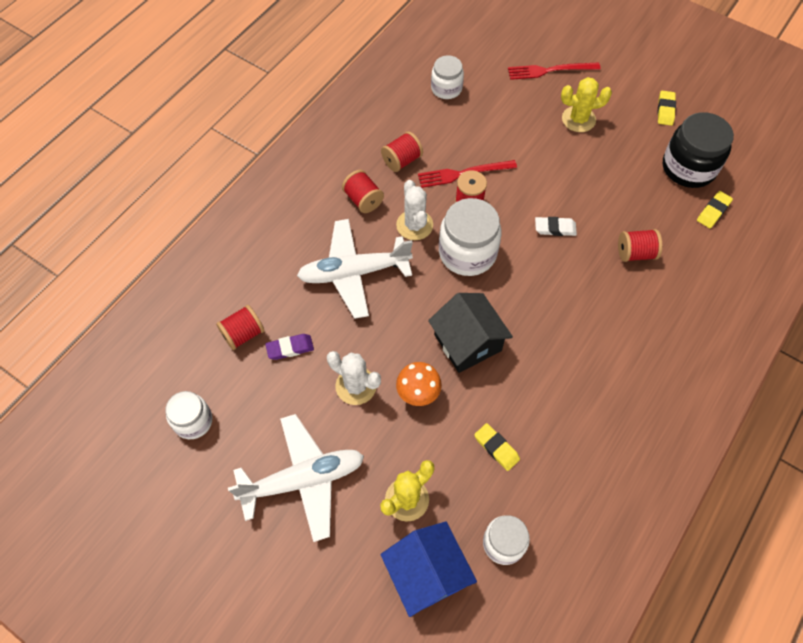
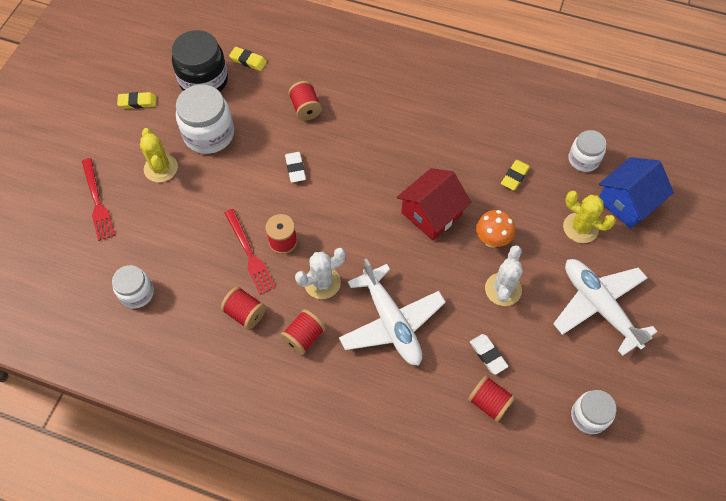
camera: 105 degrees left, 0 degrees up
(290, 348) = (488, 355): purple eraser -> white eraser
(467, 253) = (341, 232): white jar -> white jar (209, 134)
(467, 342) = (431, 214): black house -> red house

